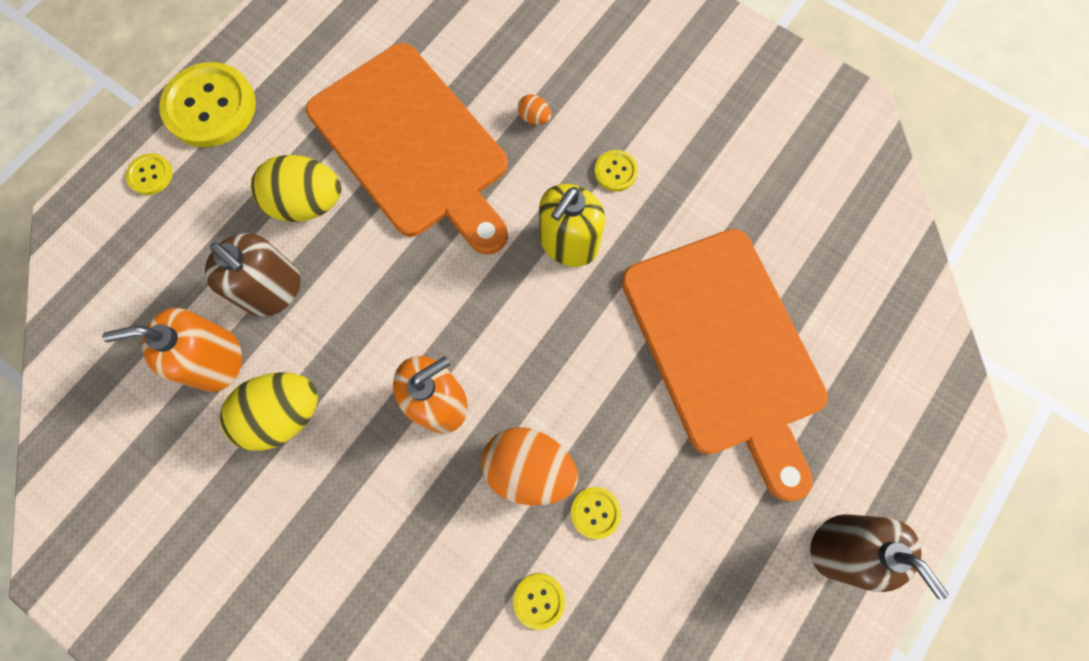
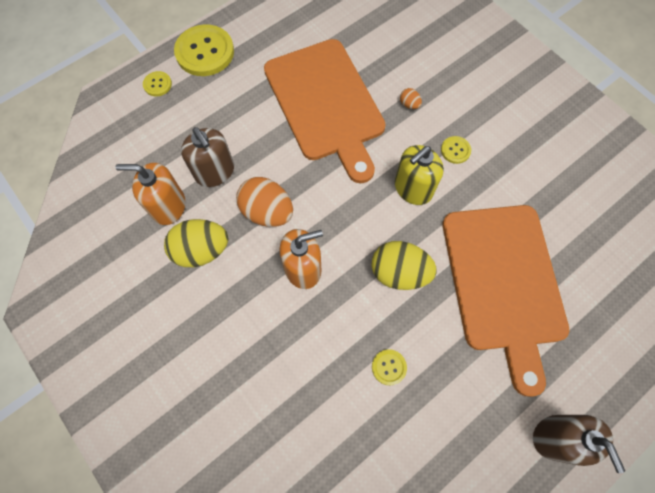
camera: 15 degrees right, 5 degrees down
(308, 203) = (250, 124): yellow egg -> yellow egg (399, 273)
(529, 468) = (351, 326): orange egg -> orange egg (267, 212)
(539, 600) = (336, 414): yellow button -> none

